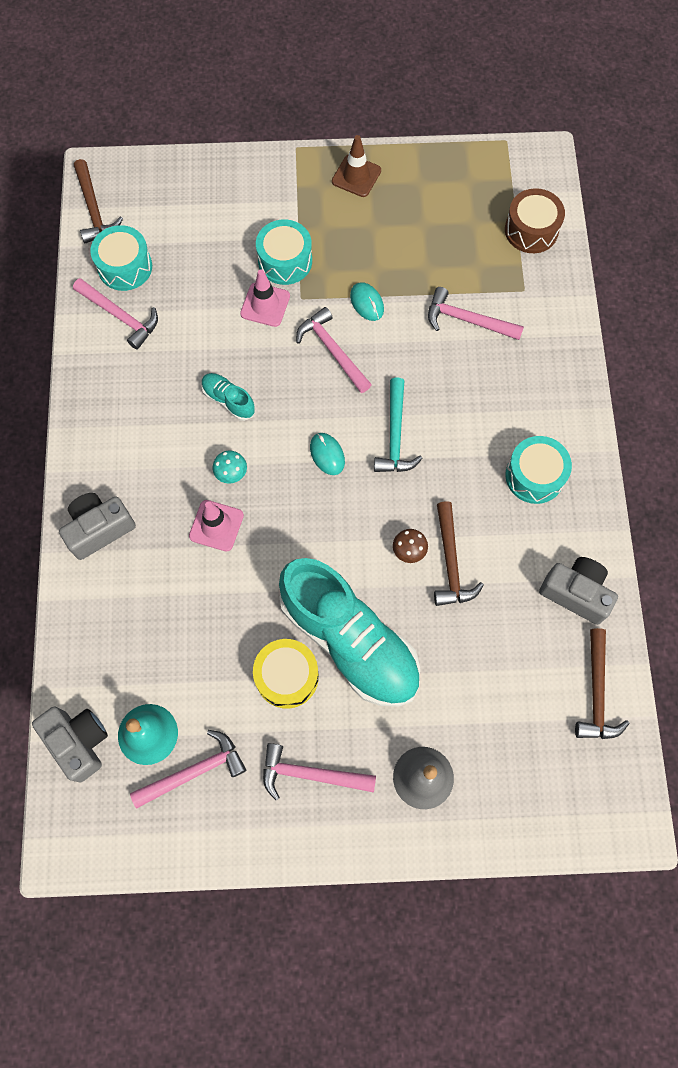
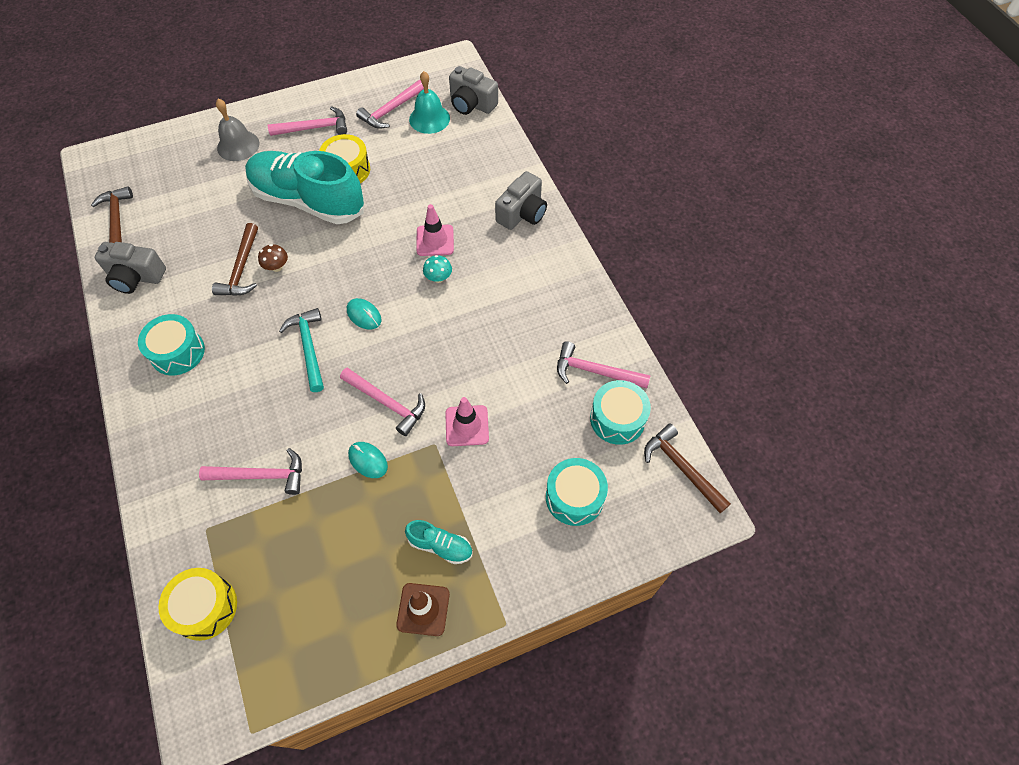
camera: 160 degrees right, 10 degrees down
(228, 400) = (464, 331): turquoise shoe -> turquoise shoe (440, 546)
(285, 261) = (465, 477): turquoise drum -> turquoise drum (574, 497)
(450, 562) = (241, 269): brown hammer -> brown hammer turned 150 degrees counterclockwise
(531, 230) = (205, 607): brown drum -> yellow drum

